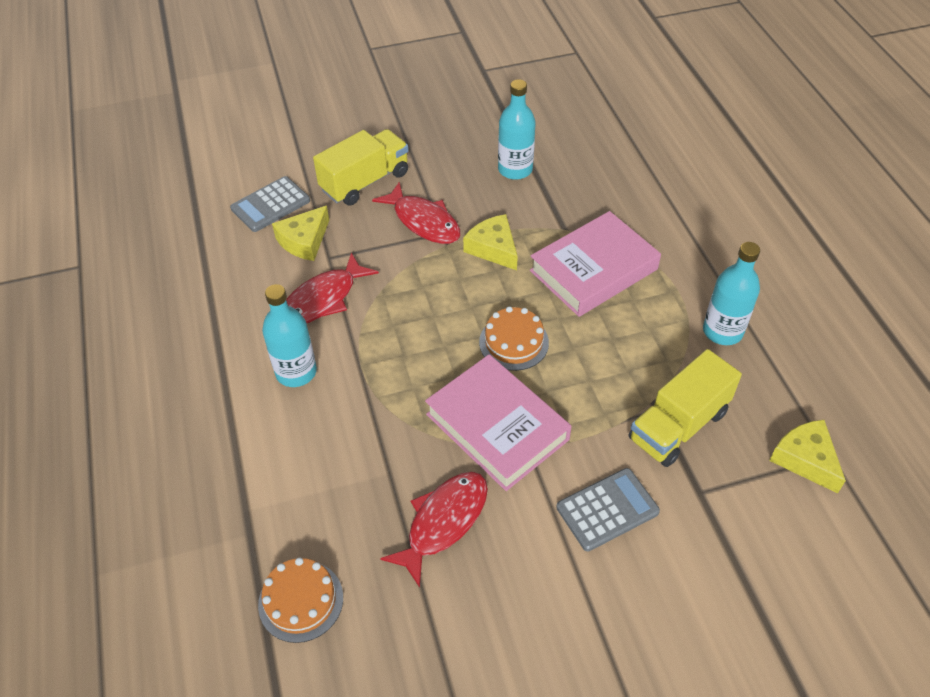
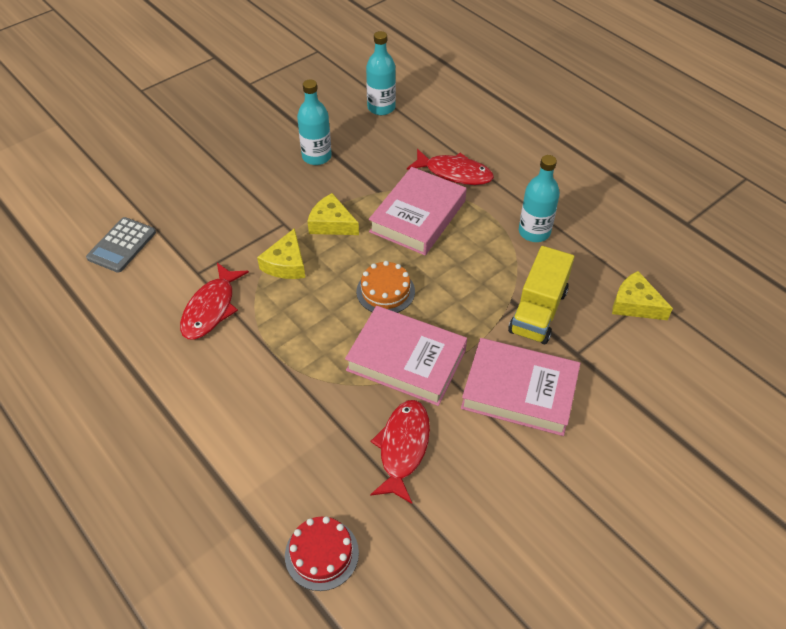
camera: 25 degrees left, 0 degrees up
(296, 372) = (219, 375): turquoise bottle -> turquoise bottle (381, 108)
(301, 601) = (321, 554): orange cake -> red cake
(304, 241) = (168, 266): yellow cheese -> yellow cheese (286, 264)
(365, 182) = (196, 202): yellow truck -> none
(423, 221) = (263, 219): red fish -> red fish (454, 173)
(607, 510) = (519, 391): grey calculator -> pink book

